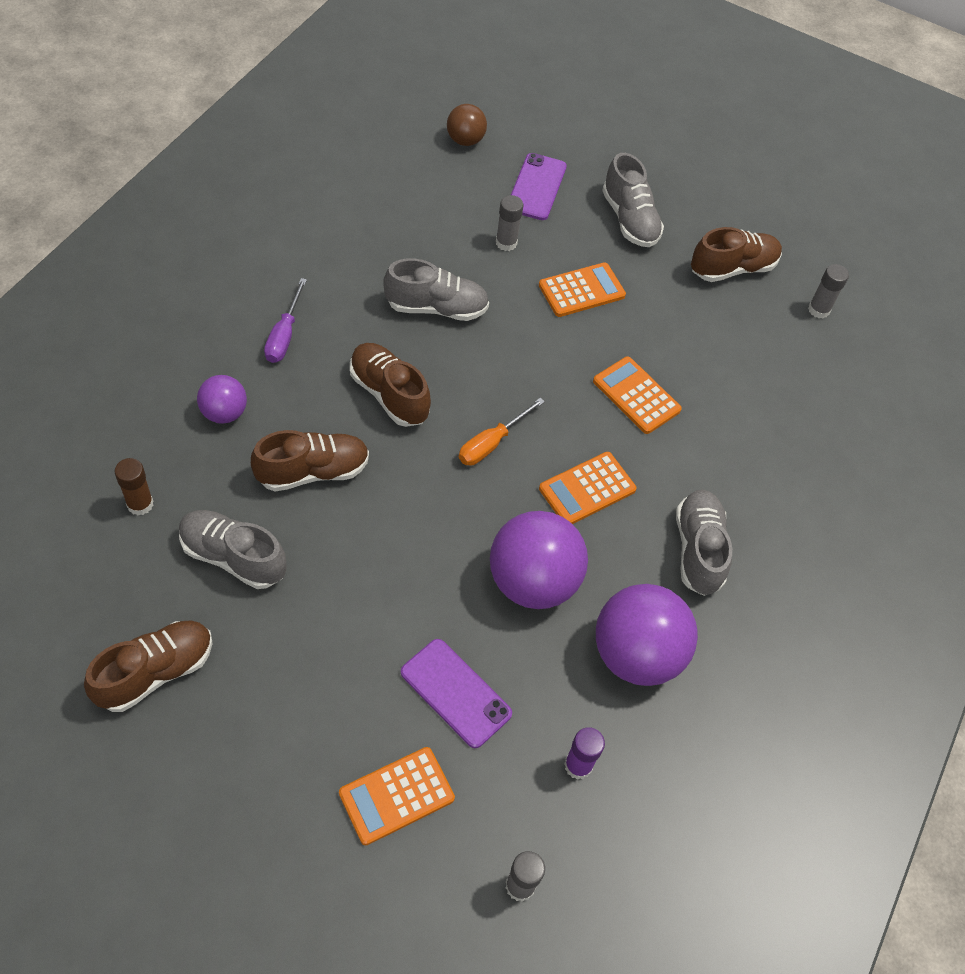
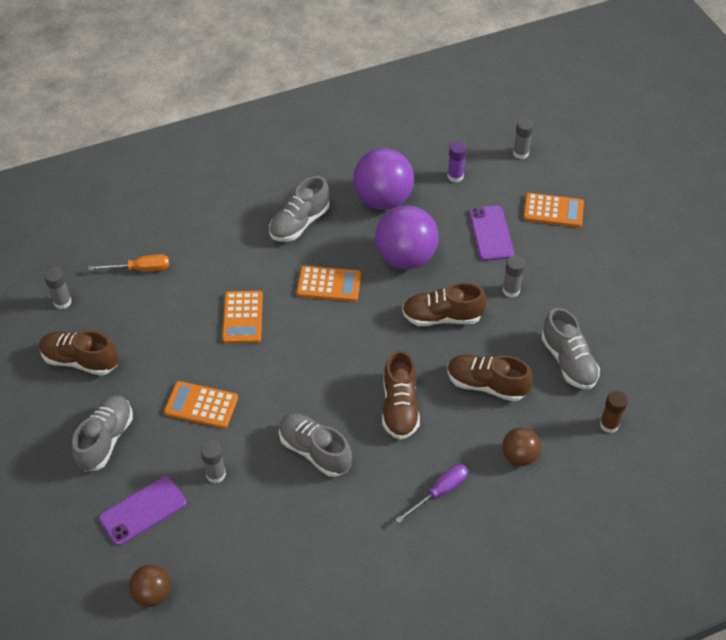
camera: 135 degrees left, 5 degrees down
(155, 672) = (646, 326): brown shoe -> brown shoe (442, 317)
(224, 413) = (519, 456): purple ball -> brown ball
(368, 616) = (511, 290): none -> grey glue stick
(491, 443) = (361, 340): orange screwdriver -> orange screwdriver (140, 269)

